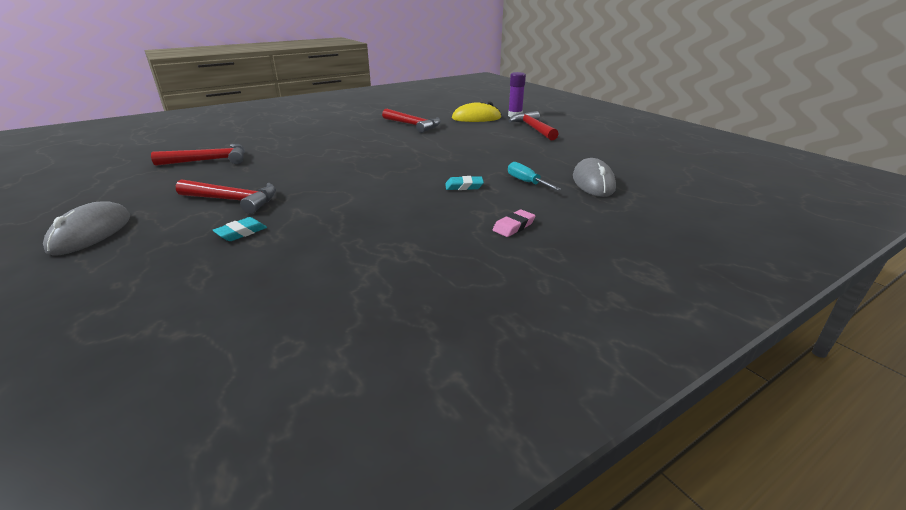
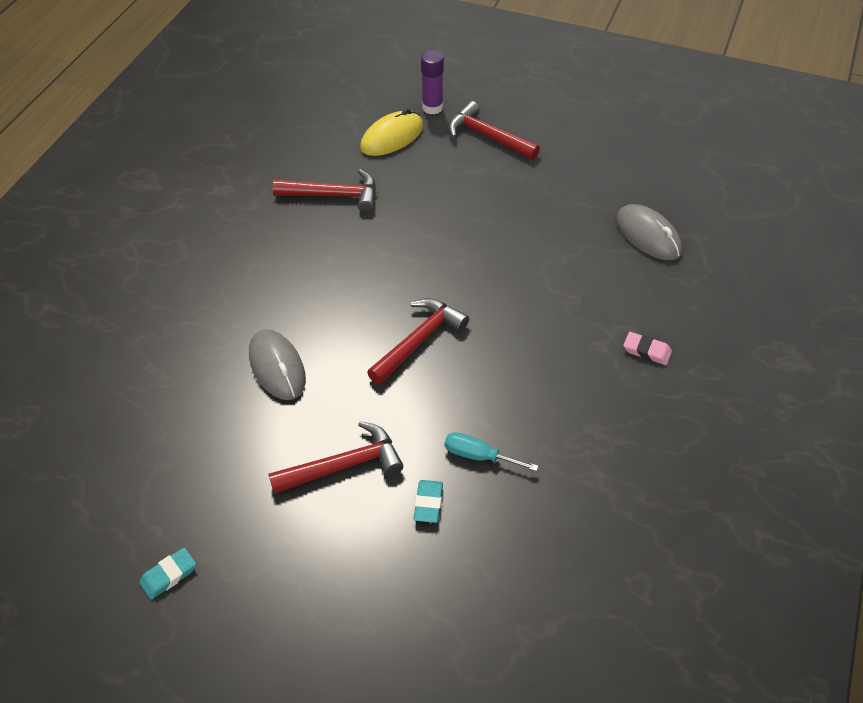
camera: 35 degrees left, 20 degrees up
(91, 233) = (281, 597): grey mouse -> grey mouse (277, 367)
(209, 160) = (189, 415): red hammer -> red hammer (419, 340)
(464, 186) = (541, 308): turquoise eraser -> turquoise eraser (169, 575)
(513, 226) = (646, 351): pink eraser -> pink eraser turned 75 degrees counterclockwise
(526, 182) = (590, 268): turquoise screwdriver -> turquoise screwdriver (479, 456)

